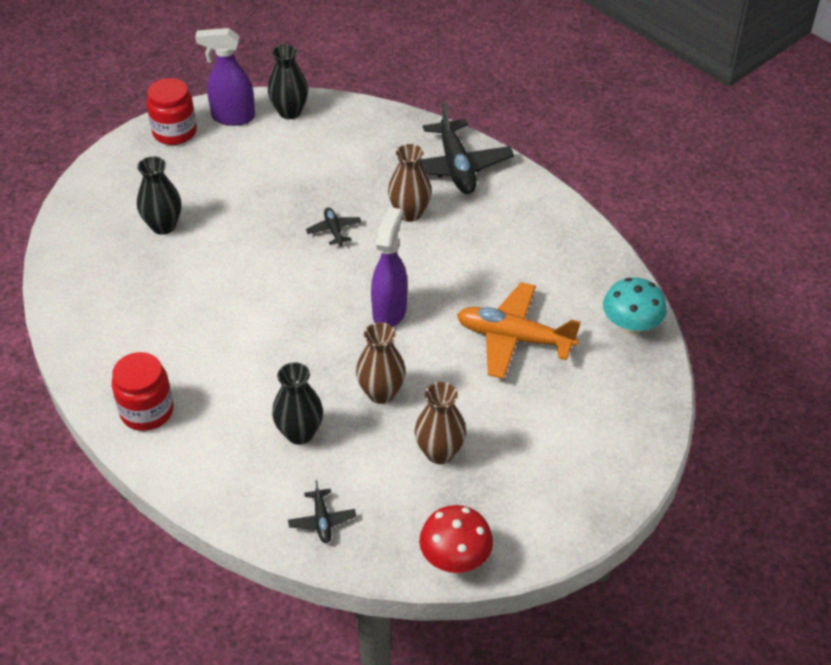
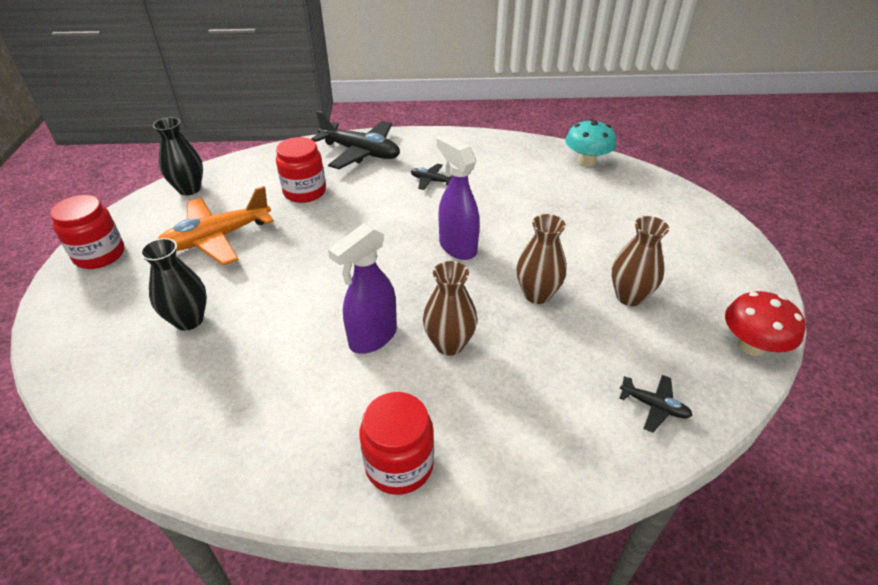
camera: 50 degrees left, 5 degrees down
(233, 117) = (143, 217): purple spray bottle -> purple spray bottle (372, 338)
(300, 433) = (536, 365): black vase -> none
(334, 230) = (339, 230): black plane -> black plane (431, 181)
(360, 175) = (304, 192): none -> red jar
(409, 213) = (373, 190): brown vase -> brown vase (449, 344)
(514, 338) = (548, 208): orange plane -> orange plane (217, 238)

